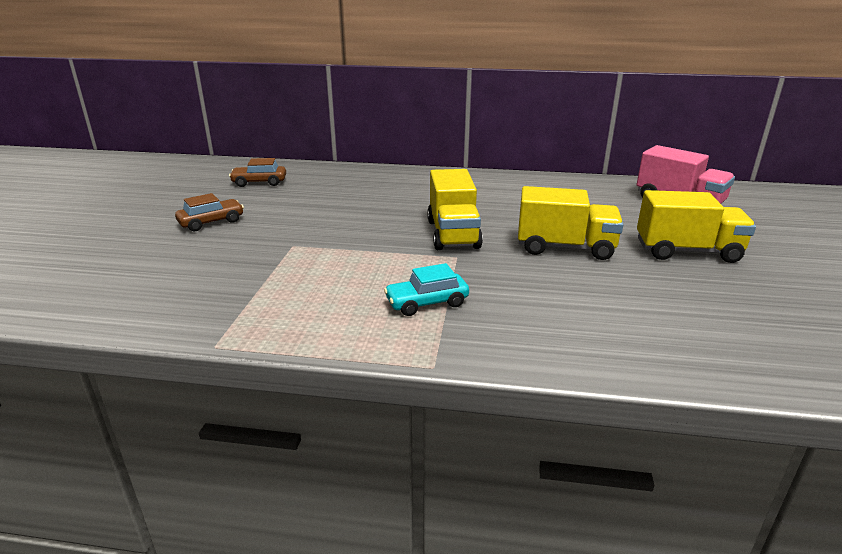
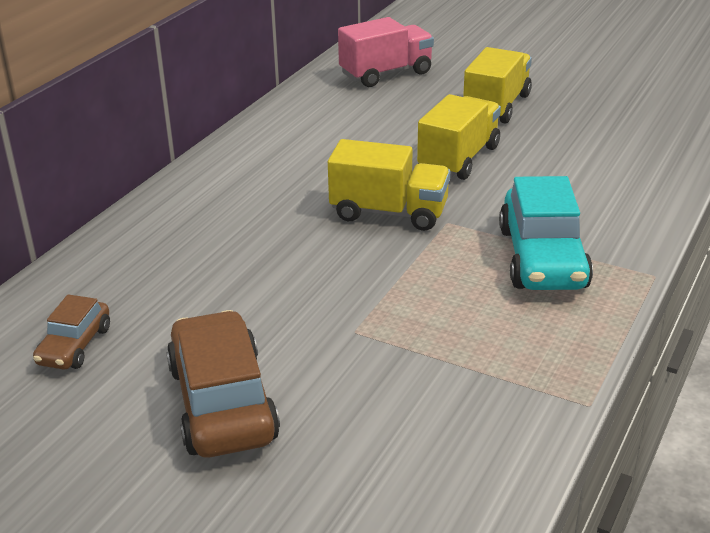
camera: 70 degrees left, 5 degrees up
(211, 222) = (222, 403): brown car -> brown car, size x1.83
(427, 303) = (542, 258): turquoise car -> turquoise car, size x1.83

